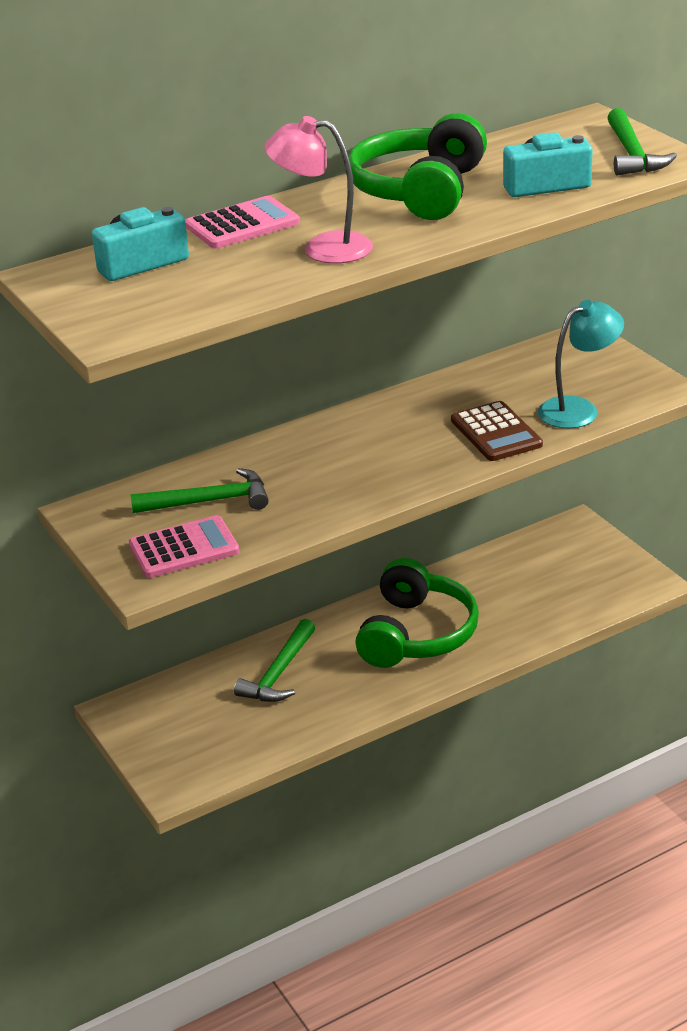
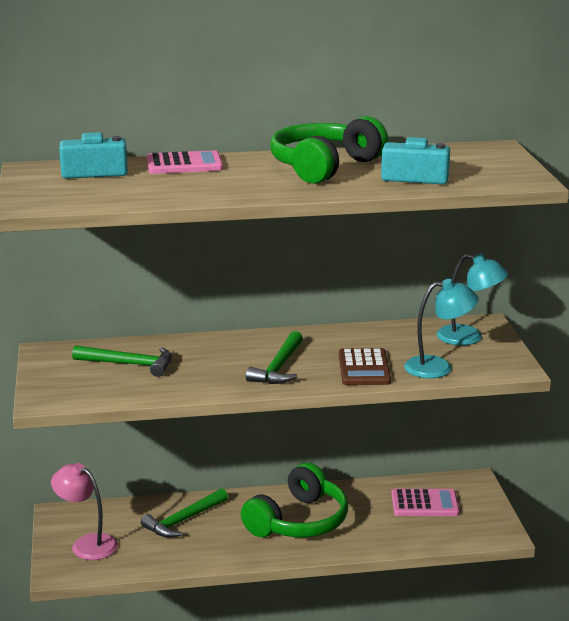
camera: 20 degrees right, 10 degrees down
(184, 548) = (86, 387): pink calculator -> pink calculator (424, 504)
(323, 248) = (219, 185): pink lamp -> pink lamp (87, 544)
(581, 360) = (469, 337): none -> turquoise lamp
(631, 154) = (501, 171): green hammer -> green hammer (278, 367)

